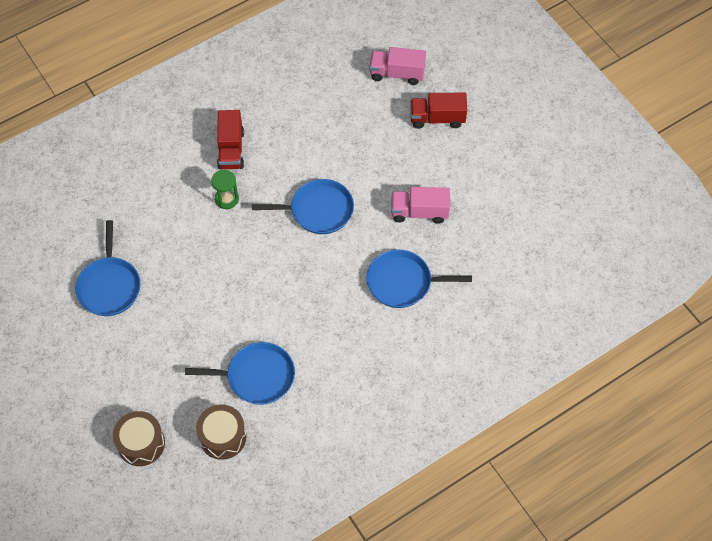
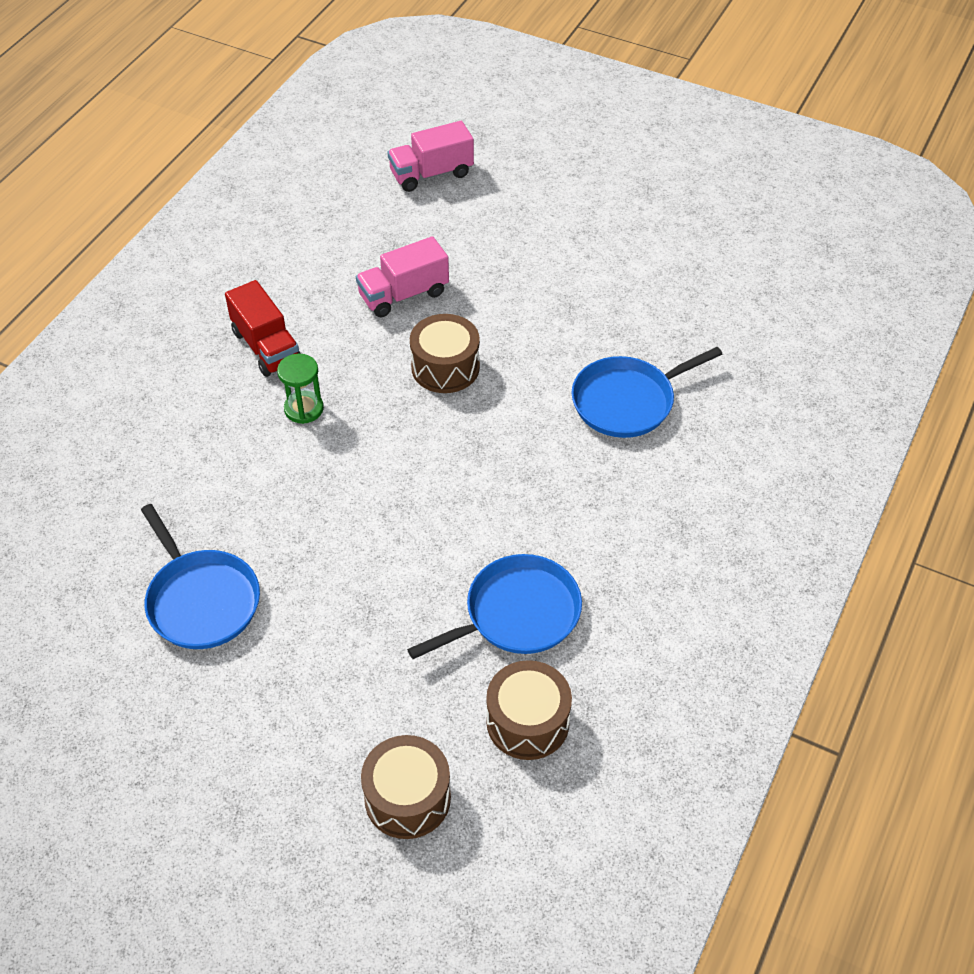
camera: 30 degrees left, 10 degrees down
(318, 210) = (445, 367): blue pan -> brown drum
(419, 212) = (583, 312): pink truck -> pink truck (403, 294)
(437, 118) = (522, 201): red truck -> none

